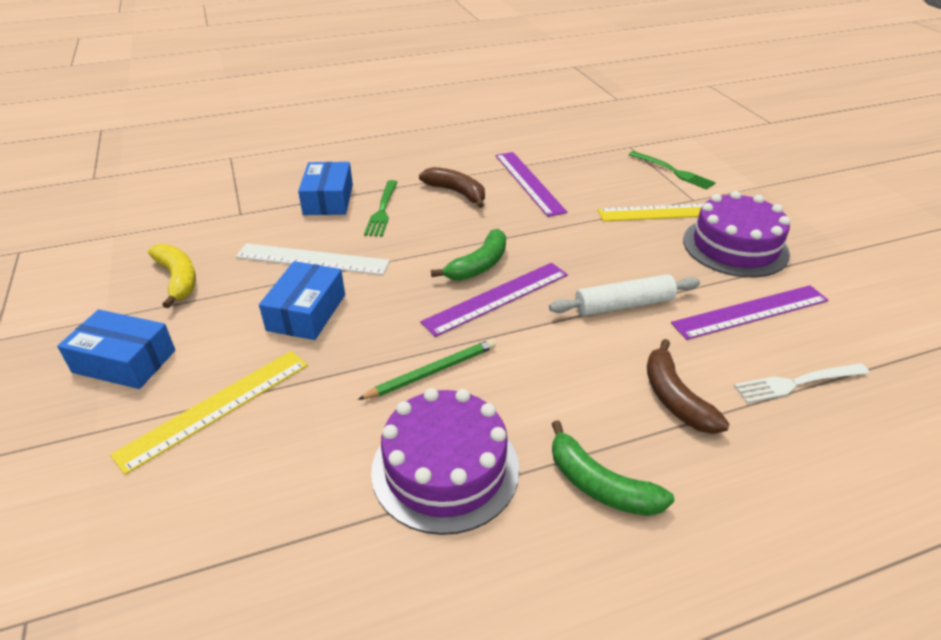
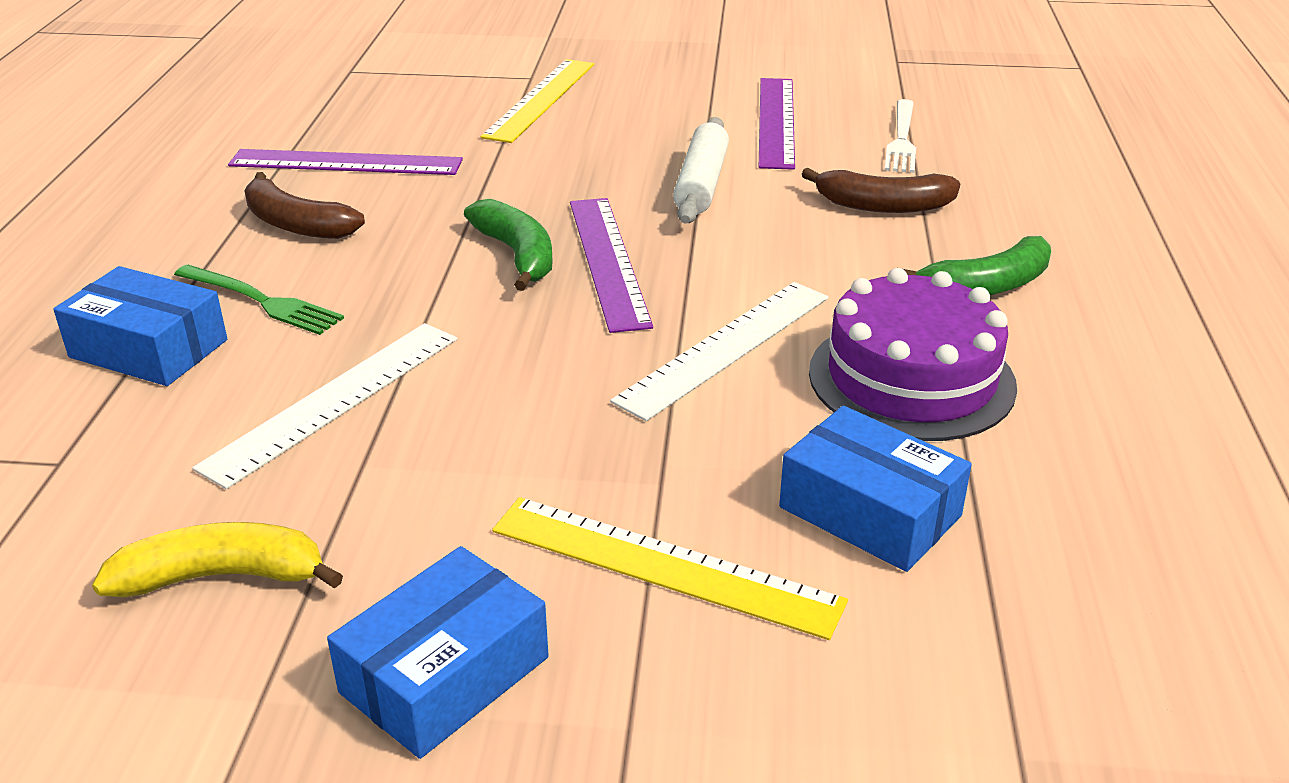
camera: 65 degrees left, 5 degrees down
(216, 408) = (664, 565): yellow ruler -> yellow ruler turned 45 degrees counterclockwise
(306, 312) = (487, 432): blue box -> blue box (869, 512)
(432, 372) = (725, 347): green pencil -> white ruler
(457, 192) = (296, 224): brown banana -> brown banana turned 120 degrees counterclockwise
(673, 171) = (451, 67): green fork -> none
(735, 246) = (653, 89): purple cake -> none

